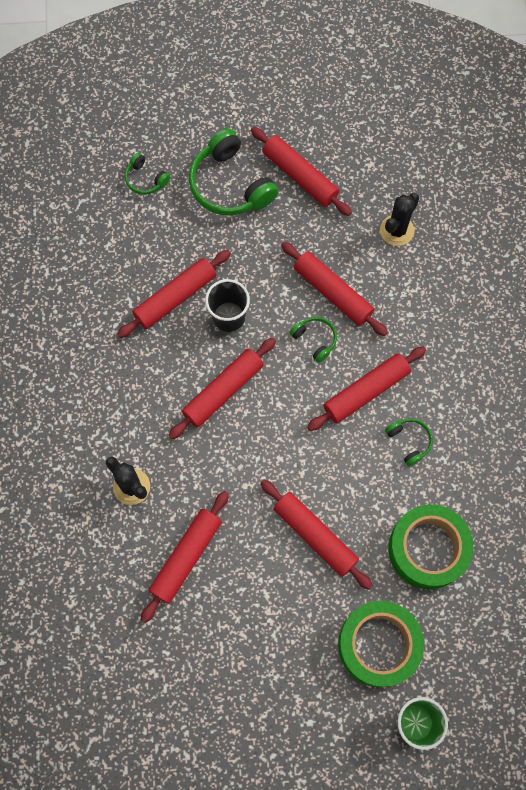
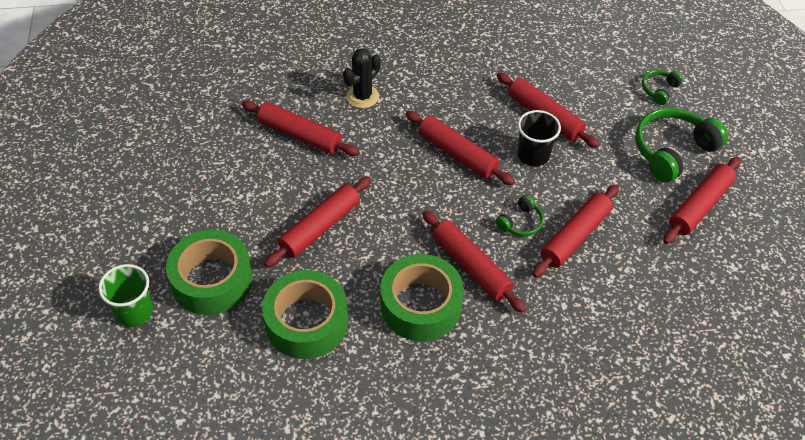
camera: 85 degrees right, 20 degrees down
(397, 230) = (660, 292): black cactus -> none
(409, 441) = (420, 305): green headphones -> green tape

